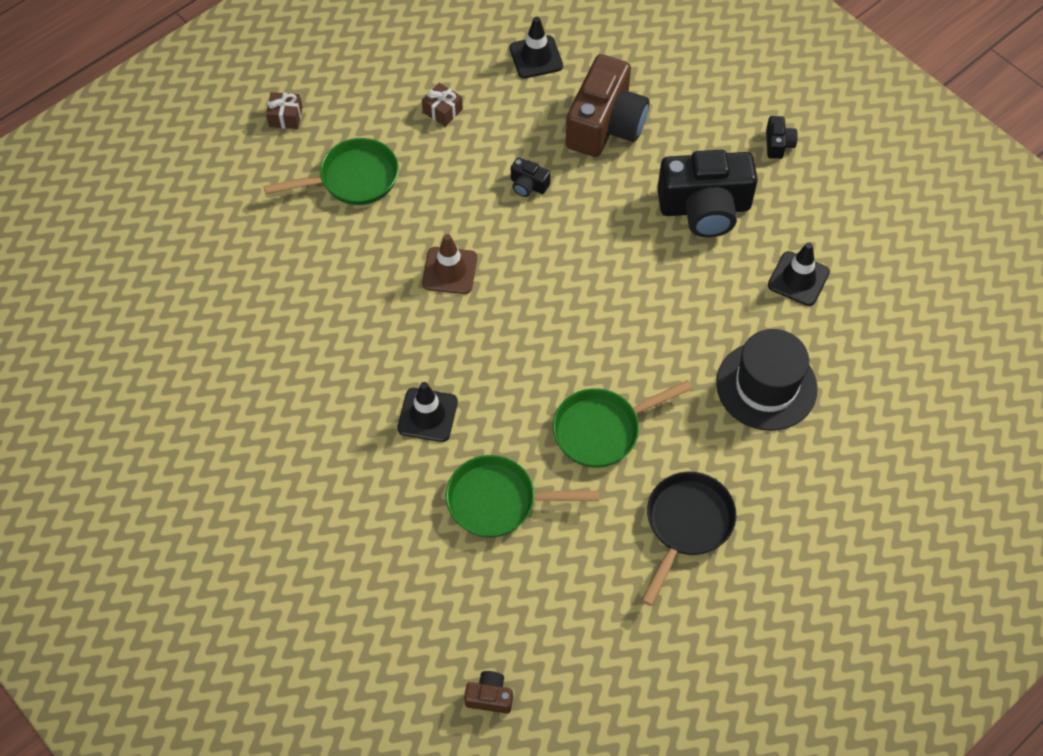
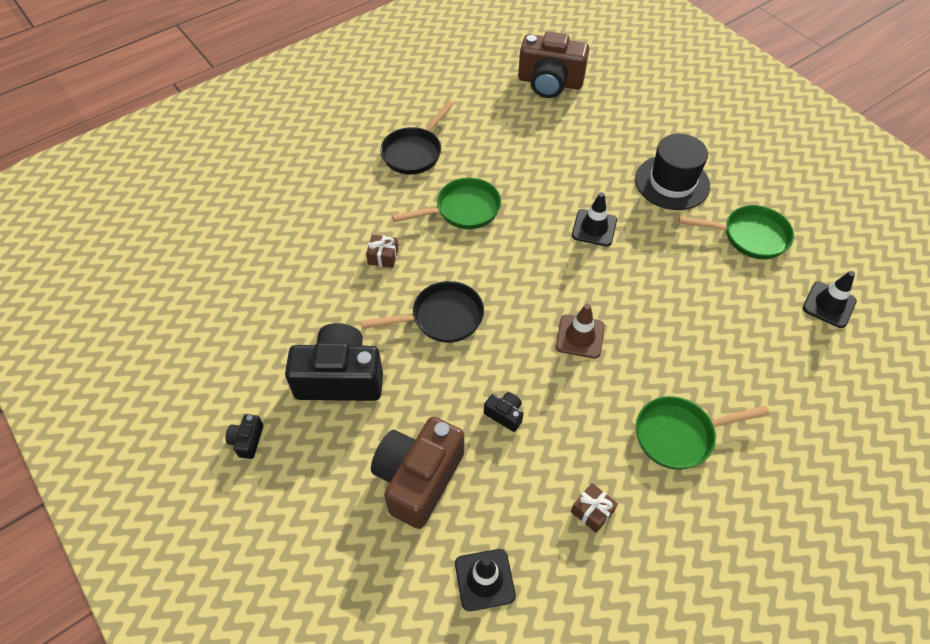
camera: 175 degrees left, 5 degrees down
(285, 117) = (764, 518): brown gift -> brown gift (383, 256)
(489, 697) = (550, 82): brown camera -> brown camera, size x2.36
(499, 501) = (541, 173): green pan -> green pan (749, 236)
(608, 280) = (441, 318): none -> black pan
(766, 386) = (333, 230): black hat -> black hat (672, 182)
(798, 279) = (278, 307): black traffic cone -> black traffic cone (829, 305)

